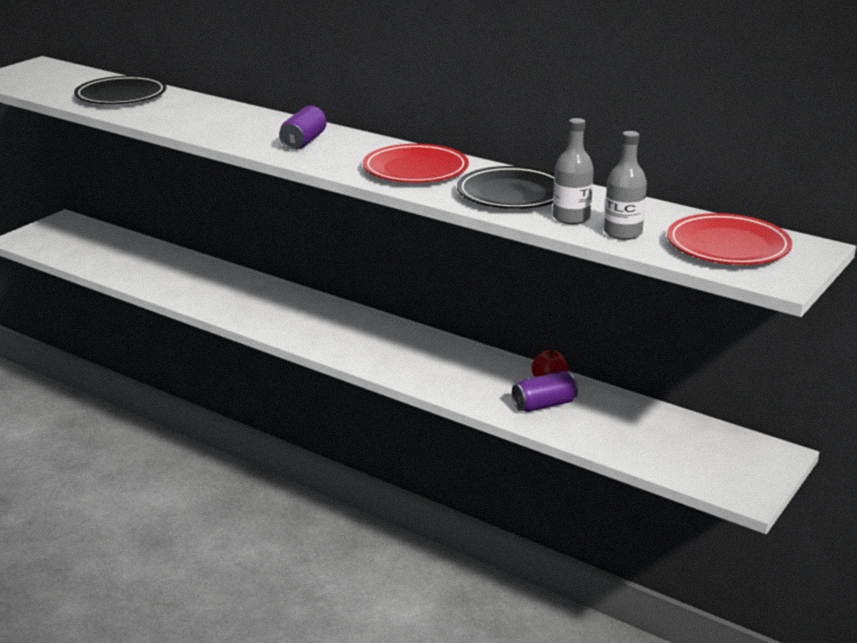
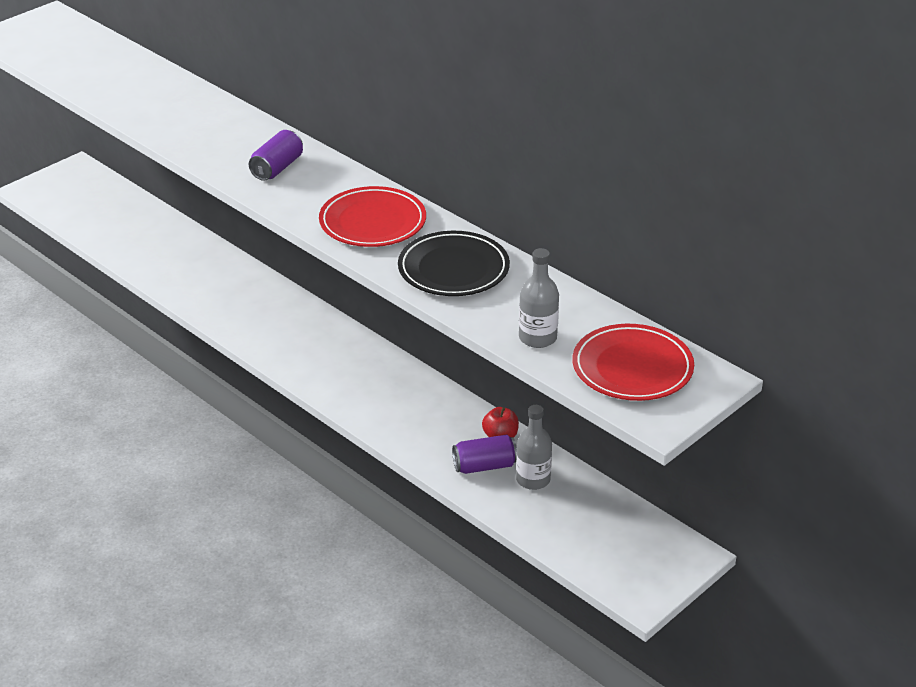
camera: 10 degrees right, 10 degrees up
(121, 96) = (118, 76): black plate -> none
(571, 218) = (497, 310): grey bottle -> grey bottle (533, 479)

